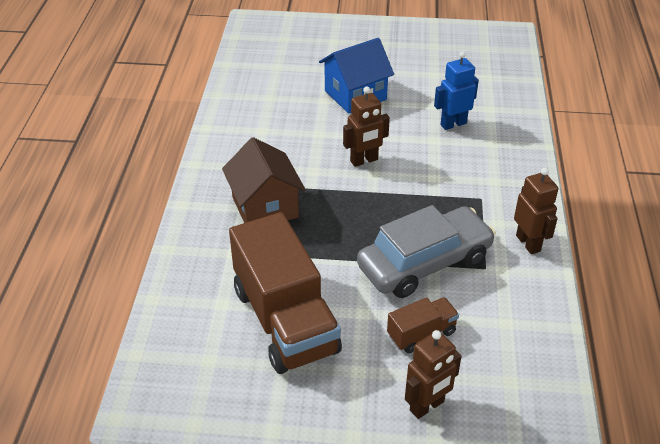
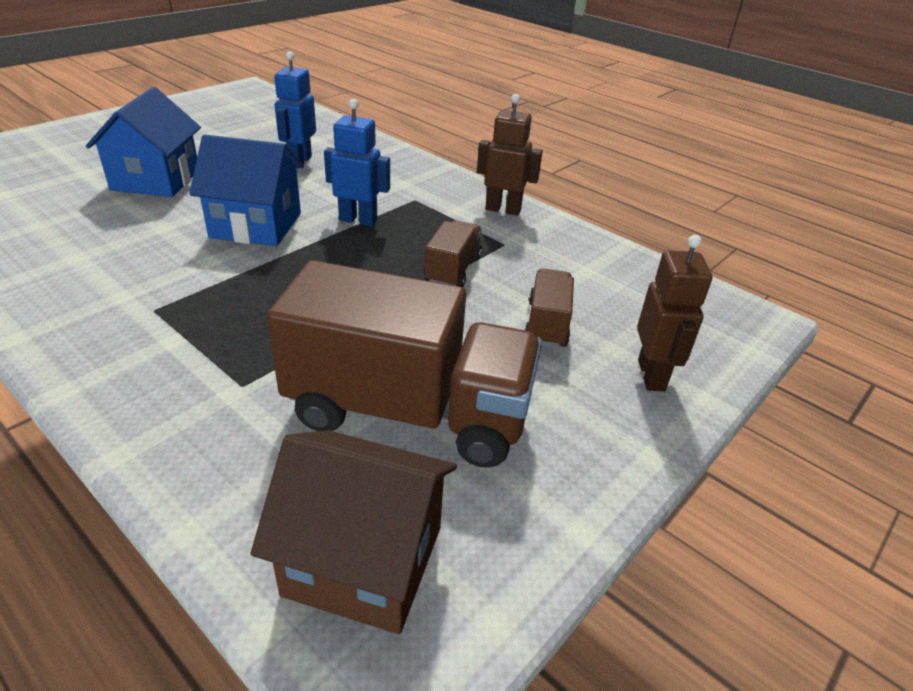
camera: 55 degrees left, 5 degrees down
(265, 207) = (201, 323): brown house -> brown house (364, 561)
(364, 161) = (256, 225): brown robot -> blue house
(423, 192) = (358, 220): none -> blue robot
(425, 263) = (453, 270): grey car -> brown truck

